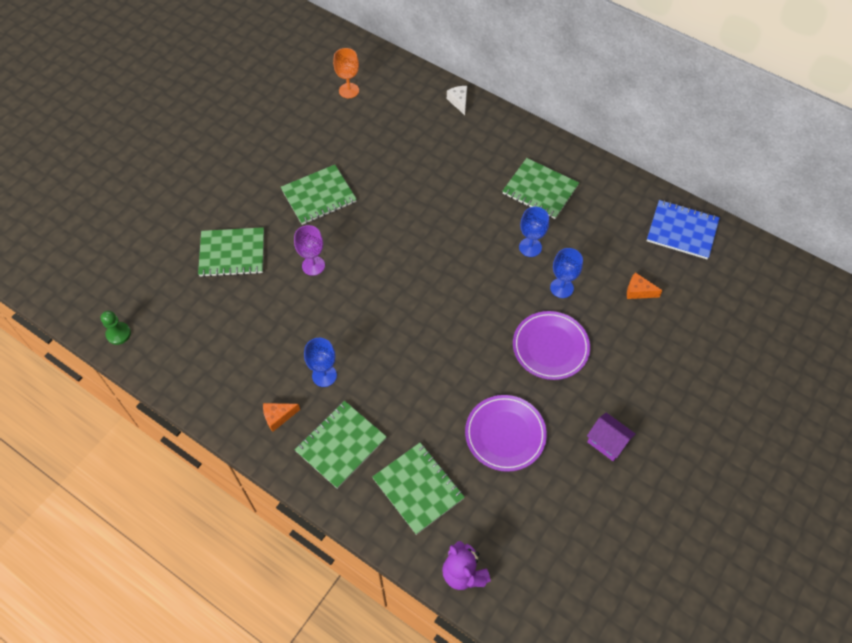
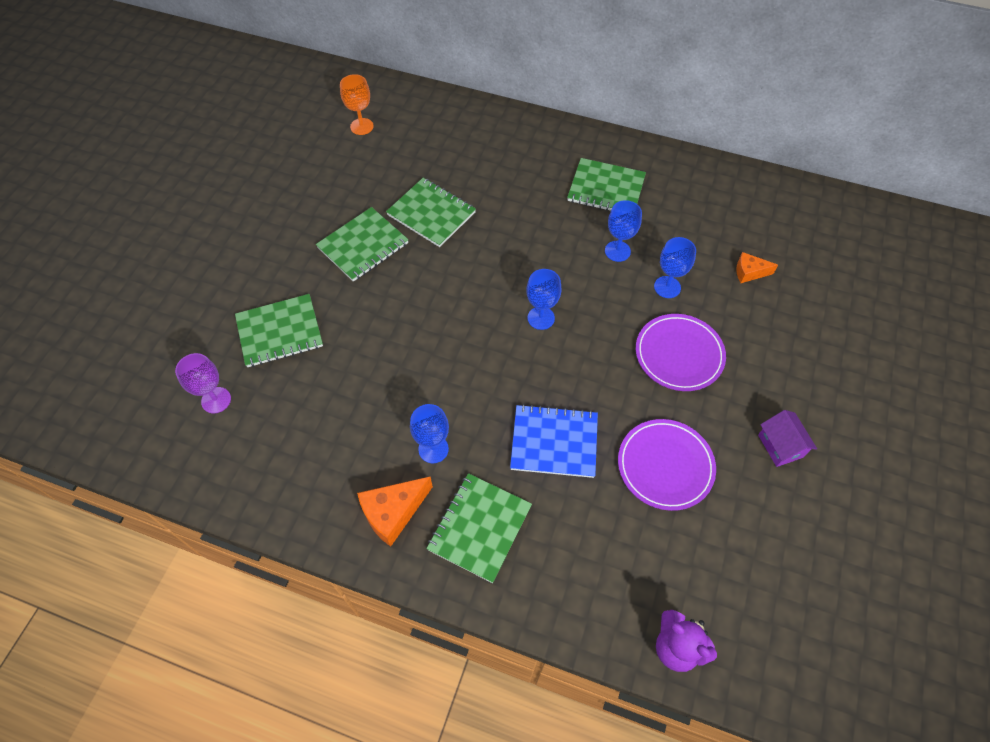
camera: 15 degrees left, 0 degrees up
(118, 334) = (163, 460): green pawn -> none
(278, 417) = (393, 513): orange cheese -> orange cheese, size x1.66
(313, 265) = (380, 324): purple goblet -> purple goblet (216, 400)
(418, 488) = (588, 557): green notebook -> green notebook (431, 214)
(445, 290) = (541, 318): none -> blue goblet
(459, 102) = (487, 115): white cheese -> none
(607, 442) = (780, 446): purple house -> purple house turned 45 degrees clockwise
(682, 231) = (769, 200): blue notebook -> blue notebook (554, 442)

